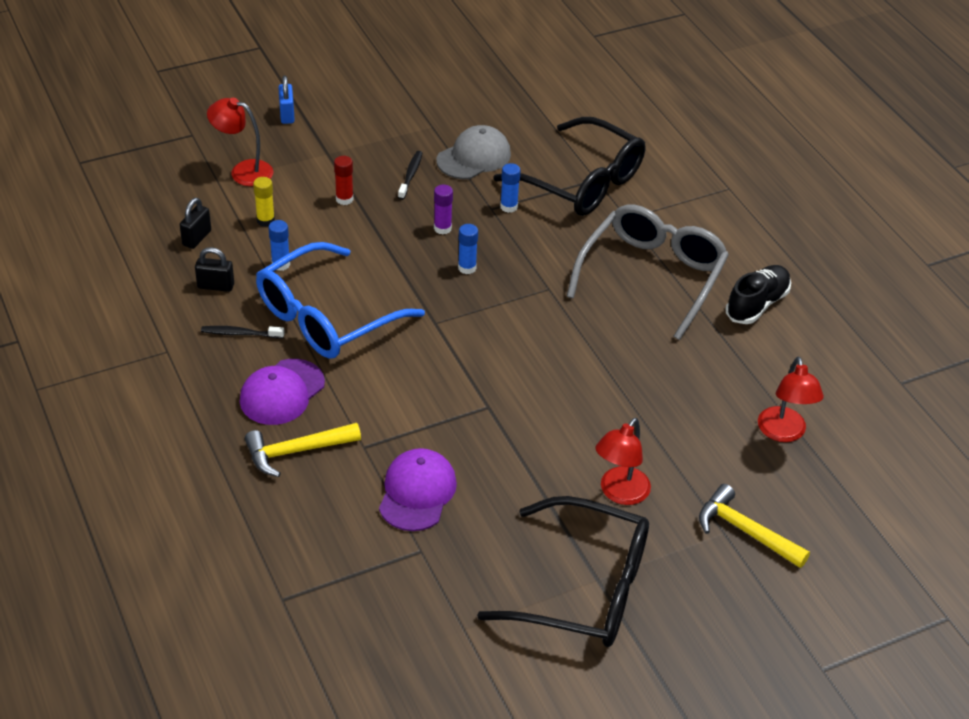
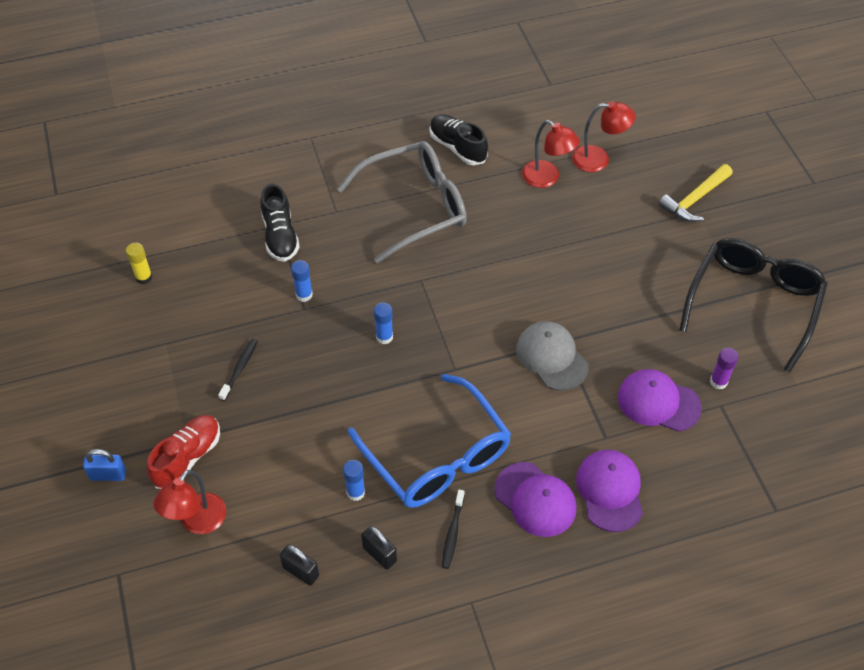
camera: 80 degrees left, 10 degrees up
(216, 286) = (379, 554): black padlock -> black padlock turned 60 degrees counterclockwise
(265, 220) = (285, 503): yellow glue stick -> yellow glue stick (144, 277)
(296, 451) = (610, 491): yellow hammer -> purple cap
(309, 157) = (188, 457): none -> red shoe
(344, 199) = (265, 429): red glue stick -> none
(410, 175) = (239, 369): black toothbrush -> black toothbrush turned 90 degrees clockwise
(442, 228) = (325, 350): purple glue stick -> purple glue stick (718, 382)
(474, 157) = (224, 313): grey cap -> grey cap (551, 357)
(582, 182) = (280, 236): black glasses -> black shoe
(619, 493) = (659, 267): red lamp -> red lamp (547, 178)
(652, 276) = (415, 207): grey glasses -> grey glasses turned 120 degrees clockwise

